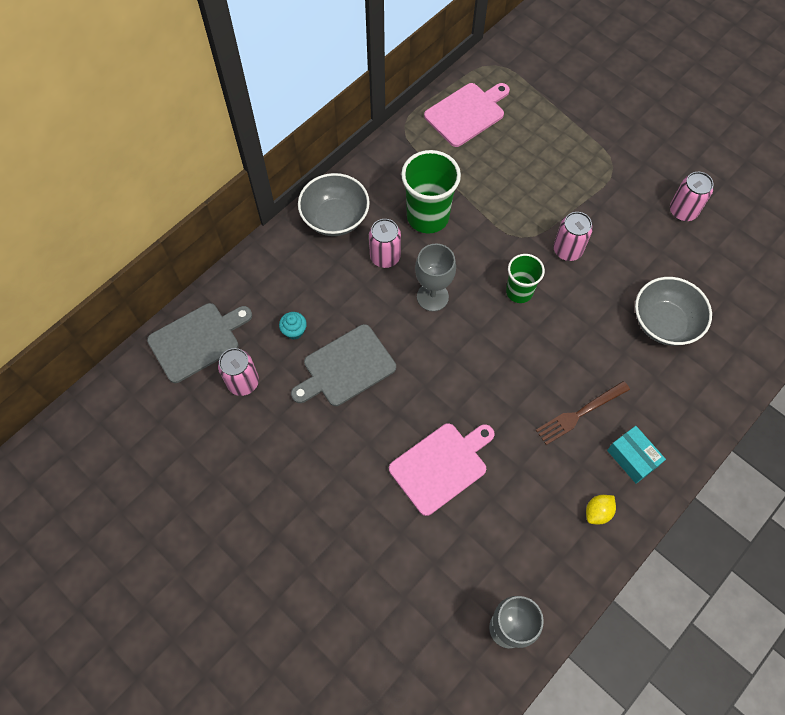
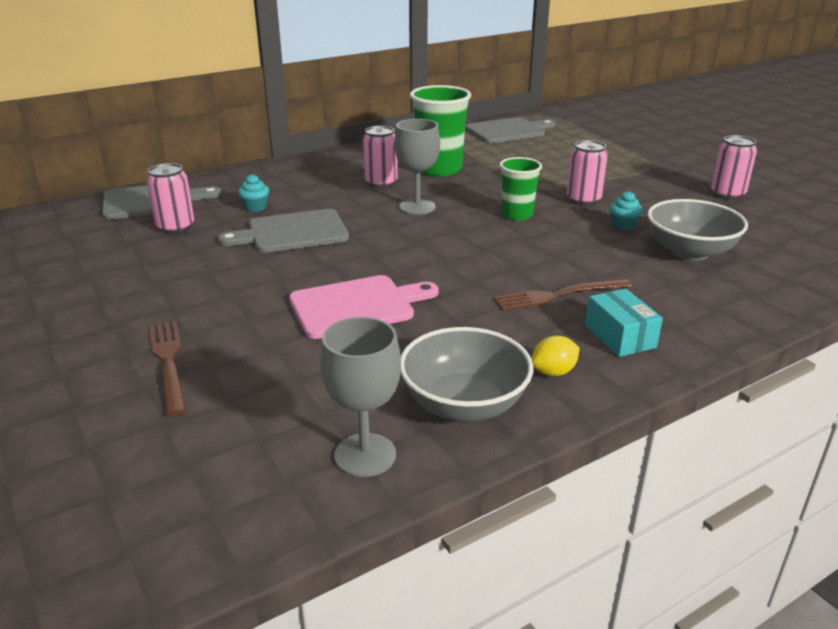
camera: 15 degrees right, 35 degrees down
(335, 218) = (345, 161): grey bowl -> grey bowl (464, 404)
(341, 570) = (169, 362): none -> brown fork
(467, 113) = (508, 131): pink cutting board -> grey cutting board
(608, 290) = (623, 225): none -> turquoise cupcake

